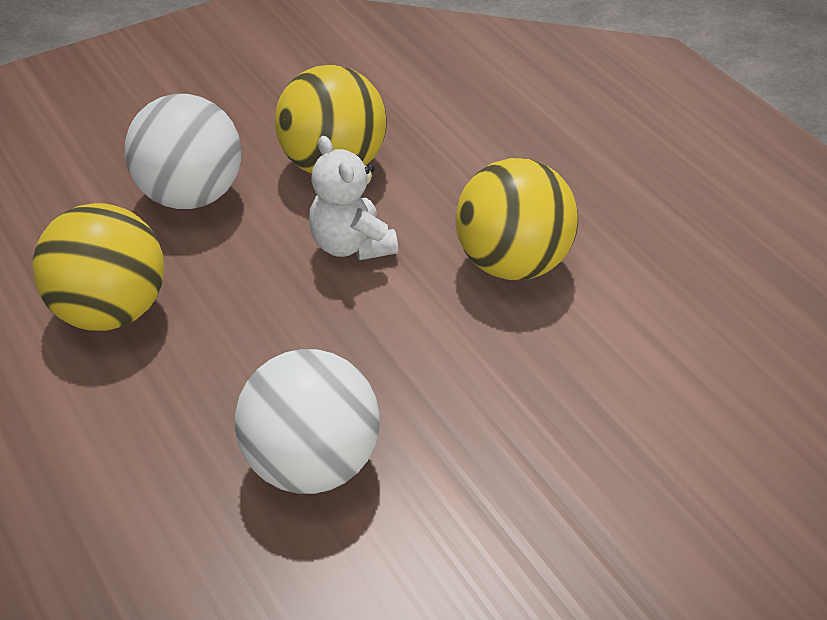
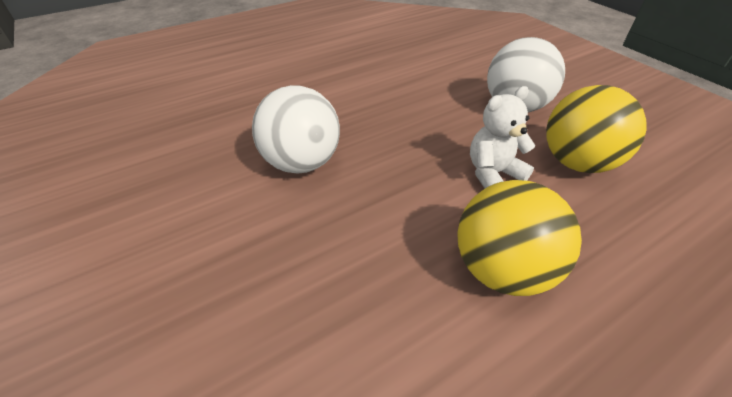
camera: 90 degrees right, 0 degrees up
(111, 311) = (413, 91): yellow ball -> none

